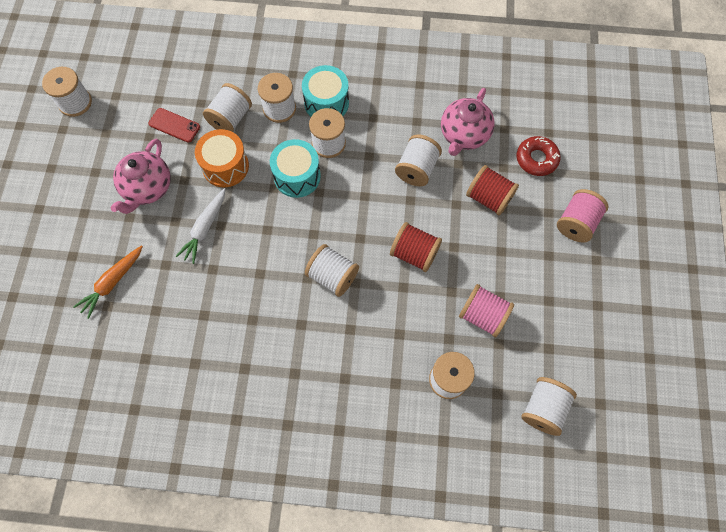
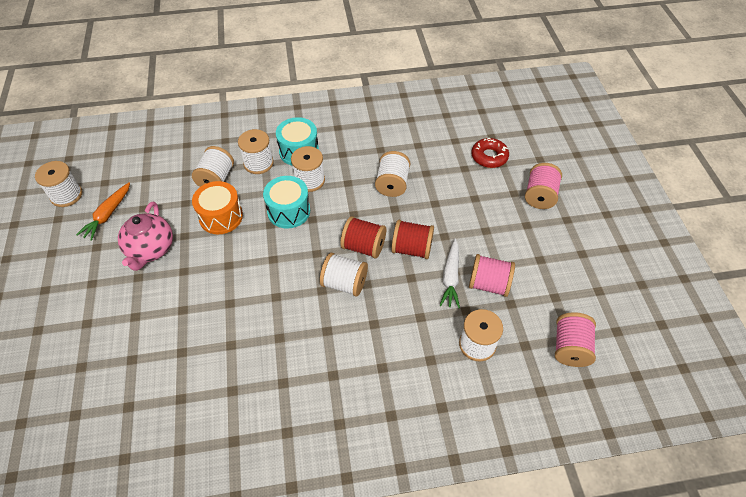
camera: 15 degrees left, 15 degrees down
(112, 283) = (132, 337): orange carrot -> orange carrot (108, 215)
(174, 125) = (165, 194): red phone -> none
(205, 228) = (214, 270): white carrot -> white carrot (450, 277)
(463, 135) = (423, 152): pink teapot -> none
(488, 198) = (460, 193): red spool -> red spool (363, 247)
(543, 408) = (570, 348): white spool -> pink spool

